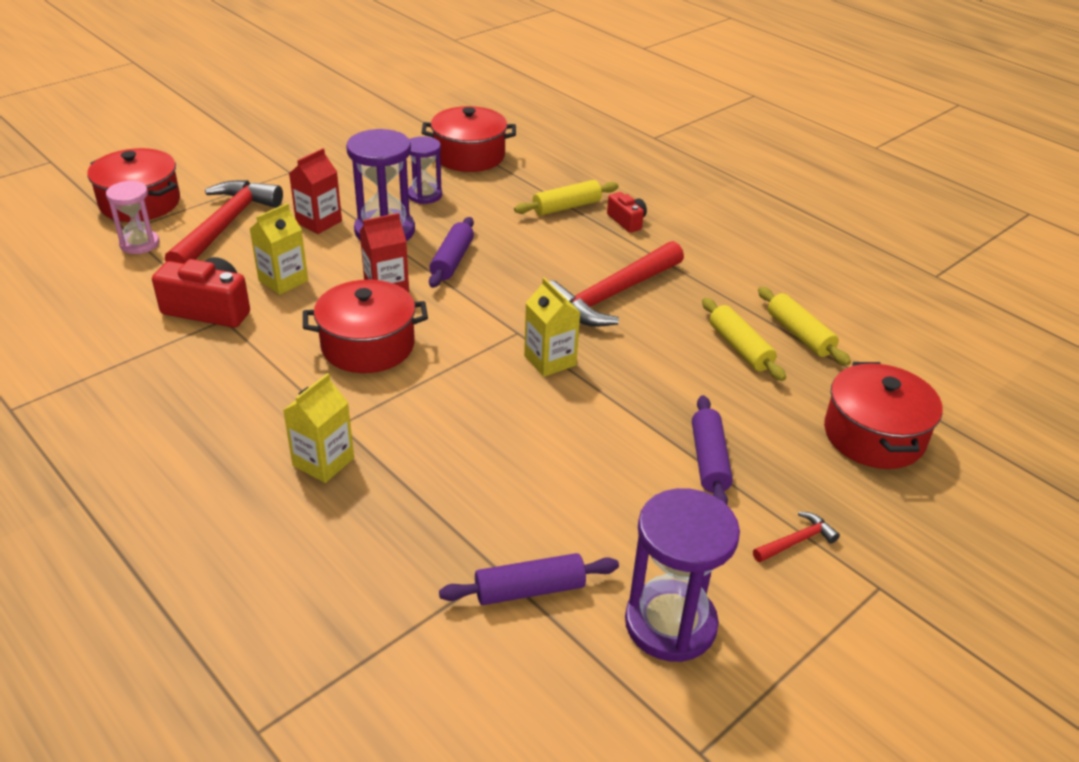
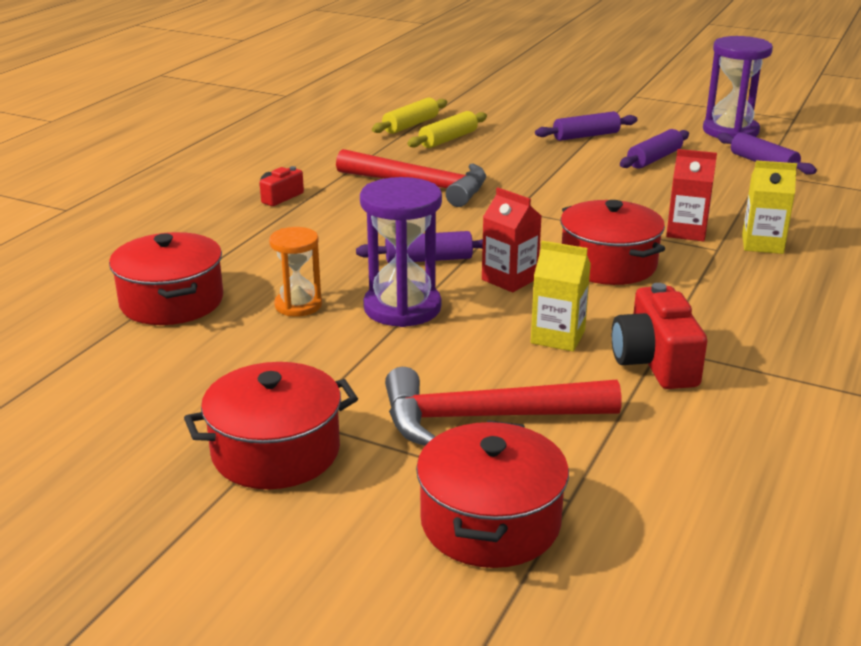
camera: 110 degrees left, 10 degrees down
(139, 244) = (590, 469): pink hourglass -> none
(319, 222) = (417, 354): red carton -> red carton (686, 231)
(424, 195) = (298, 305): purple hourglass -> orange hourglass
(550, 360) = (539, 193): yellow carton -> none
(566, 207) = (270, 227): yellow rolling pin -> none
(600, 488) = (654, 159): none -> purple rolling pin
(796, 541) = (625, 112): red hammer -> none
(874, 435) = (505, 102): red pot -> red pot (276, 451)

